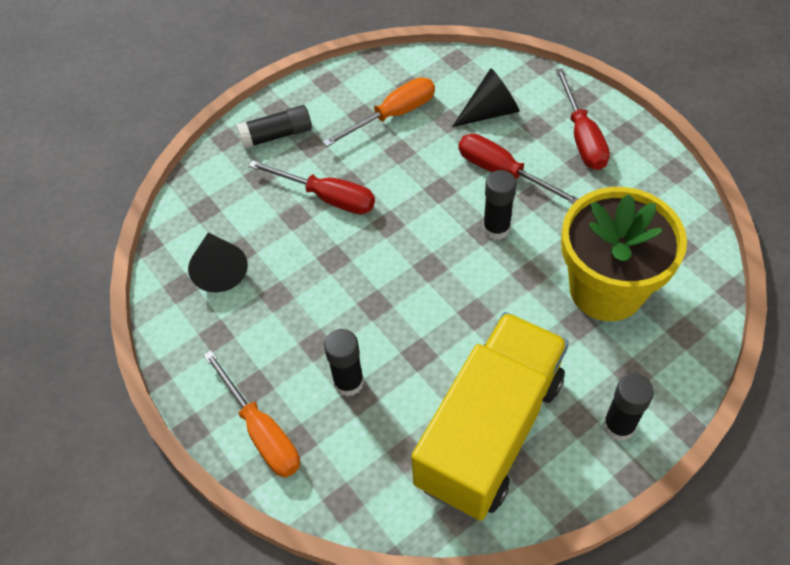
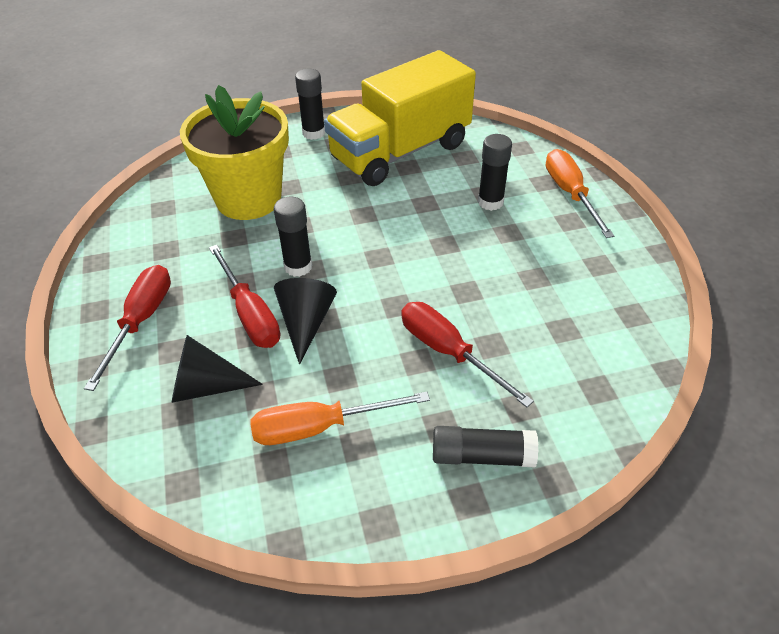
camera: 160 degrees left, 10 degrees down
(219, 269) = (587, 318): black cone -> black cone (306, 323)

